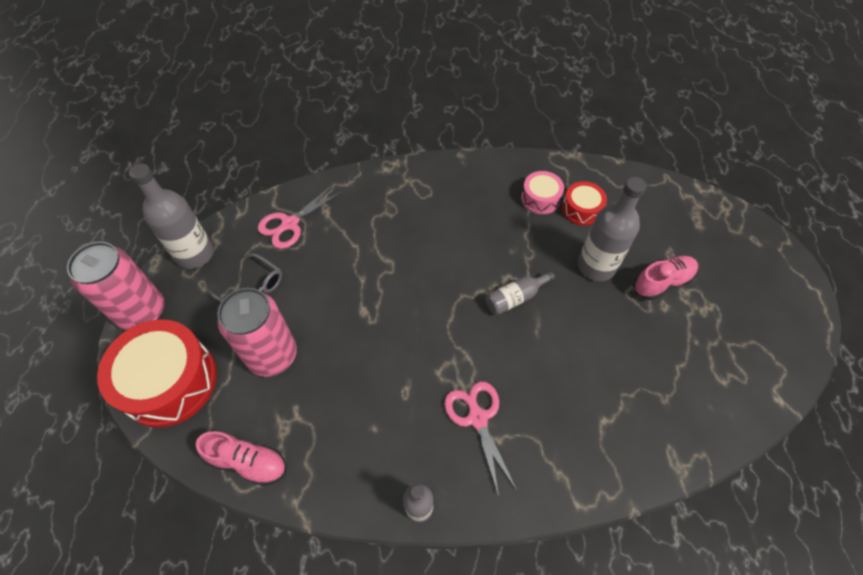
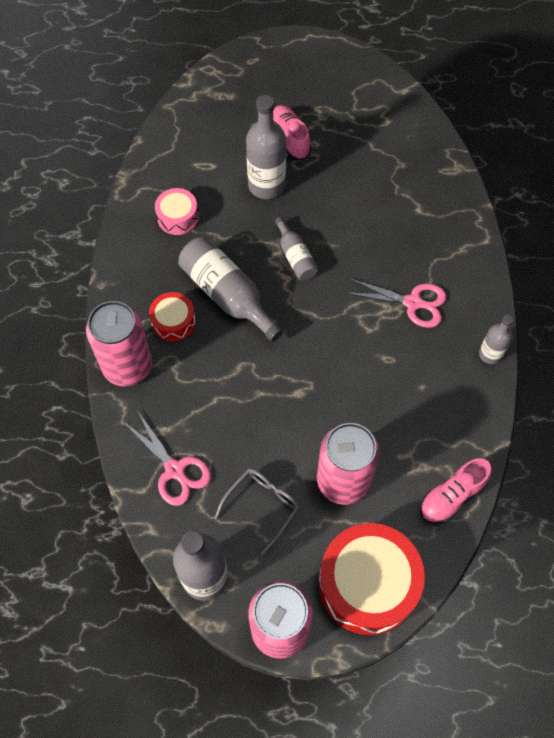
camera: 85 degrees left, 5 degrees up
(248, 462) = (452, 497): pink shoe -> pink shoe turned 150 degrees counterclockwise
(384, 181) = (127, 366): none -> pink can
(463, 245) = (228, 295): none -> grey bottle
(477, 417) = (413, 303): pink scissors -> pink scissors turned 150 degrees counterclockwise
(581, 209) = (197, 184): red drum -> red drum (173, 322)

